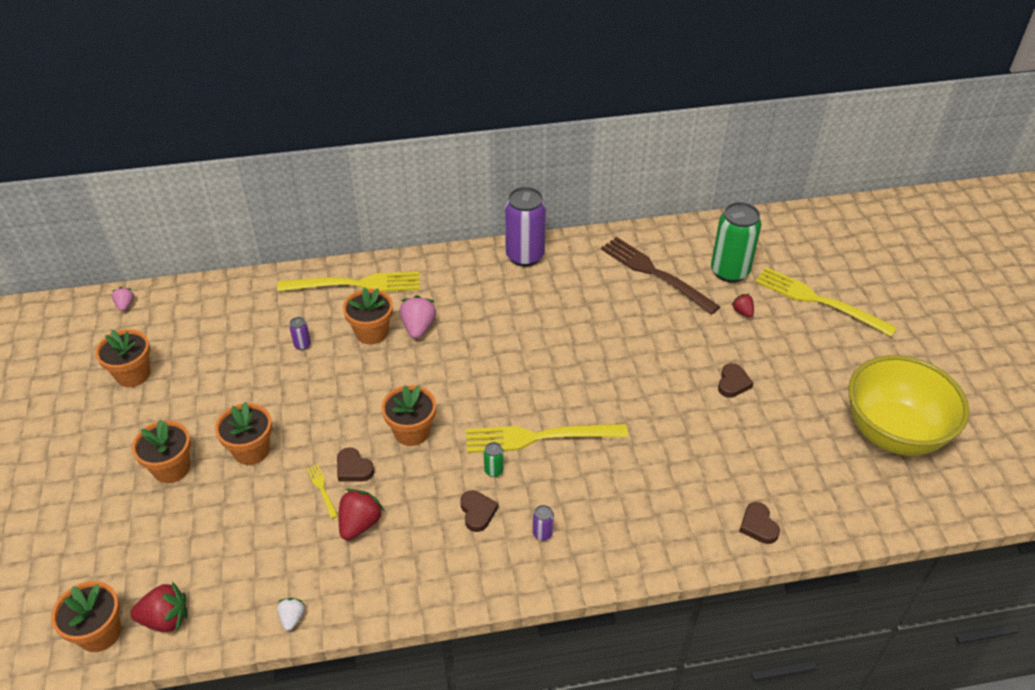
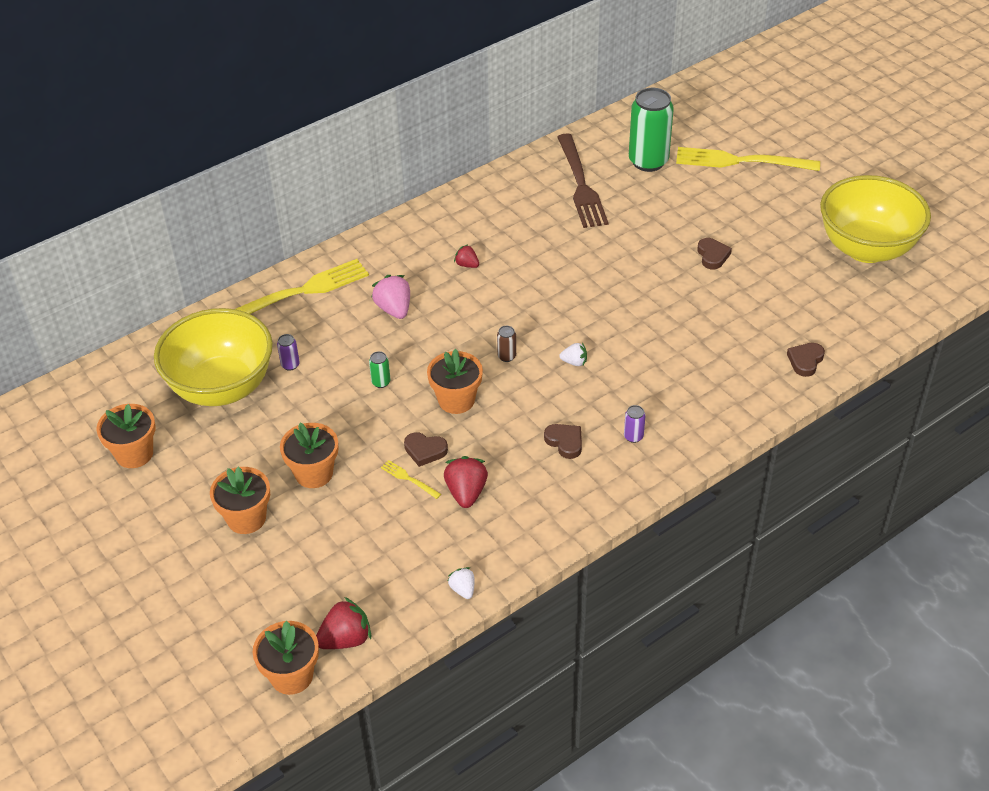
camera: 25 degrees left, 0 degrees up
(125, 305) = (69, 395): pink strawberry -> none
(237, 344) = (222, 388): none -> yellow bowl
(371, 332) = (351, 329): orange flower pot -> none
(482, 408) = (506, 356): none -> brown can
(494, 470) = (555, 403): green can -> green can (381, 382)
(525, 256) = (449, 210): purple can -> none
(537, 437) = (574, 362): yellow fork -> white strawberry
(654, 273) = (581, 185): brown fork -> brown fork turned 120 degrees counterclockwise
(742, 312) = (682, 193): red strawberry -> red strawberry (467, 265)
(758, 525) = (805, 361): brown heart -> brown heart turned 75 degrees clockwise

